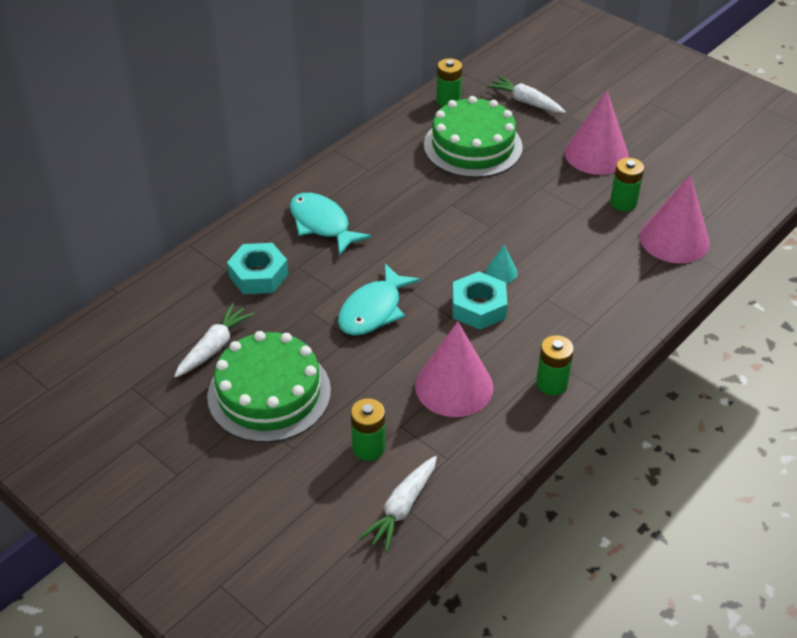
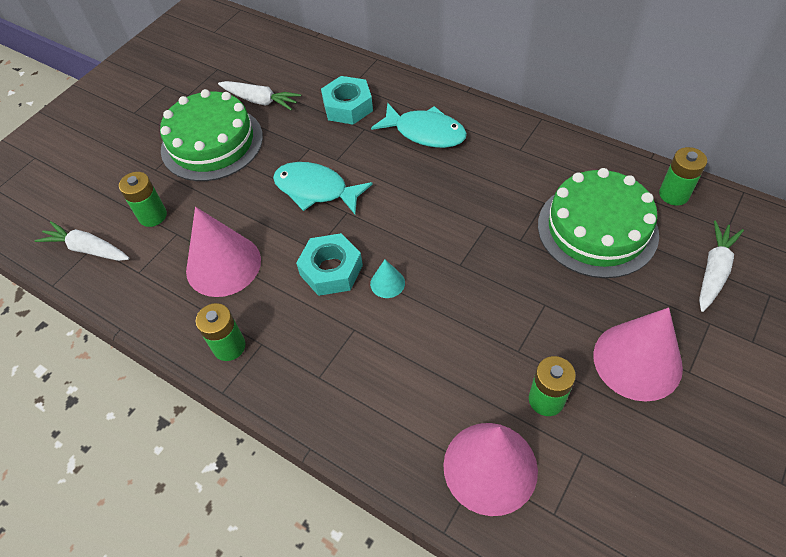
camera: 85 degrees right, 10 degrees up
(322, 224) = (425, 132): turquoise fish -> turquoise fish turned 75 degrees clockwise

